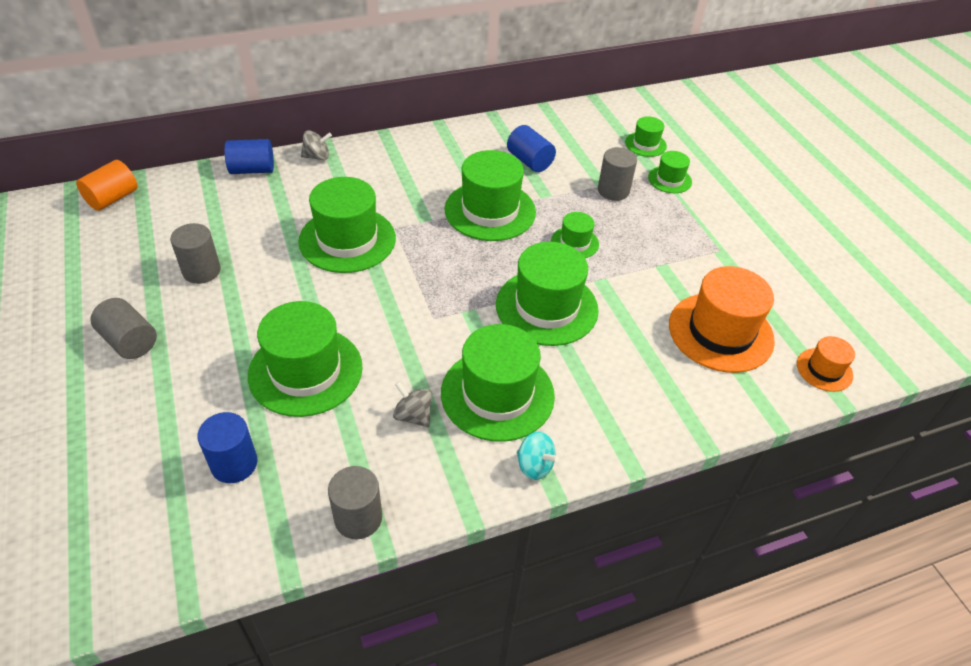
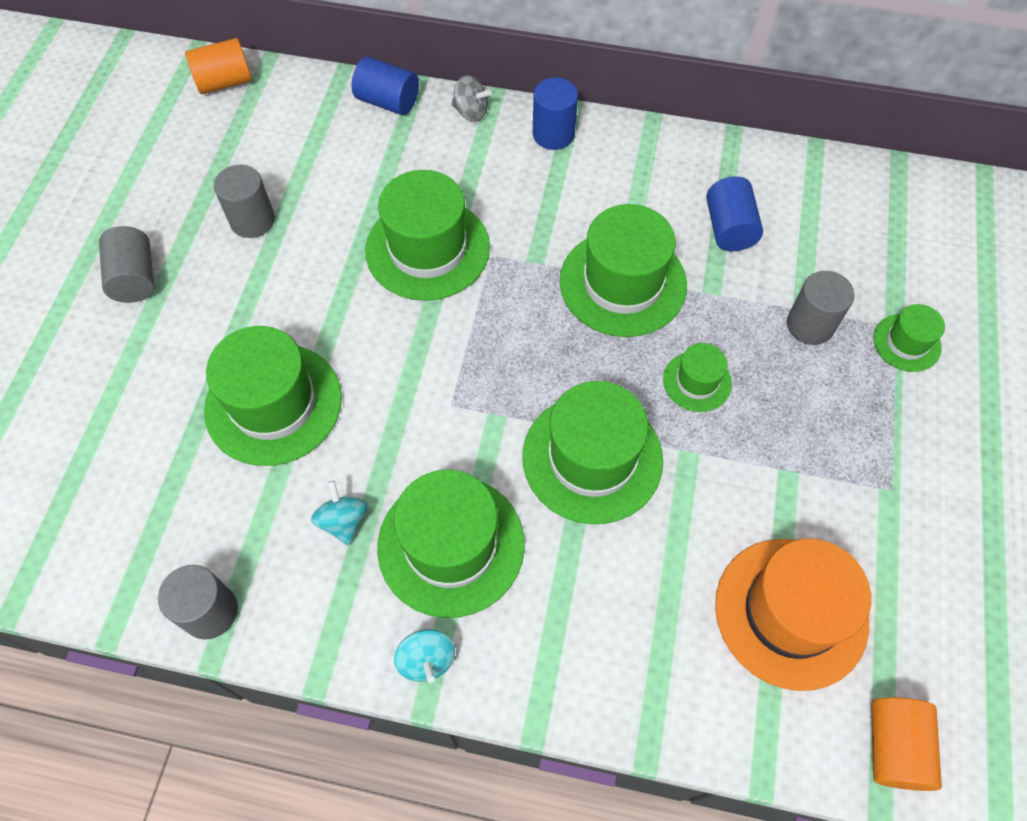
camera: 35 degrees right, 15 degrees up
(234, 464) = (139, 479): blue cylinder -> blue cylinder (553, 134)
(413, 415) = (343, 521): grey spinning top -> turquoise spinning top
(645, 144) = (916, 269): green hat -> none
(824, 370) = (893, 747): orange hat -> orange cylinder

